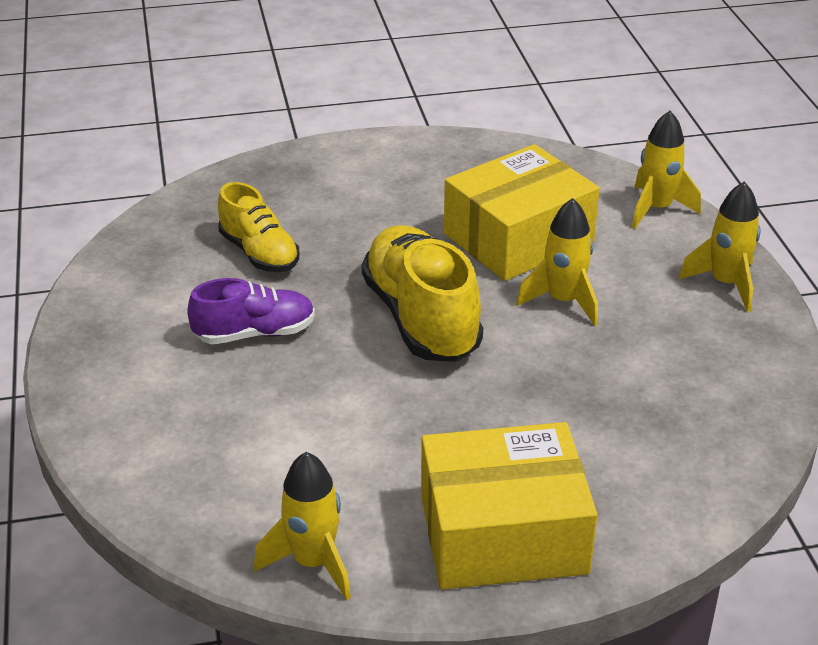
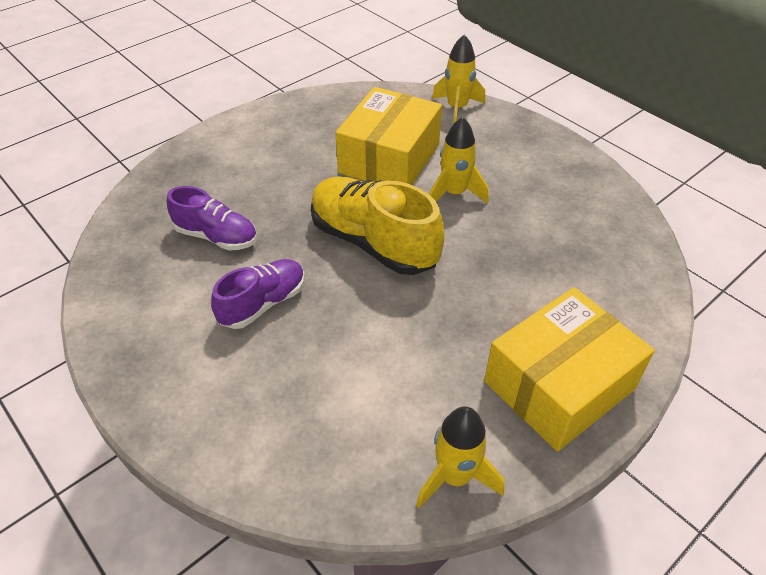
camera: 30 degrees left, 10 degrees up
(259, 253) = (216, 236): yellow shoe -> purple shoe
(725, 284) = (538, 145): yellow rocket -> none

